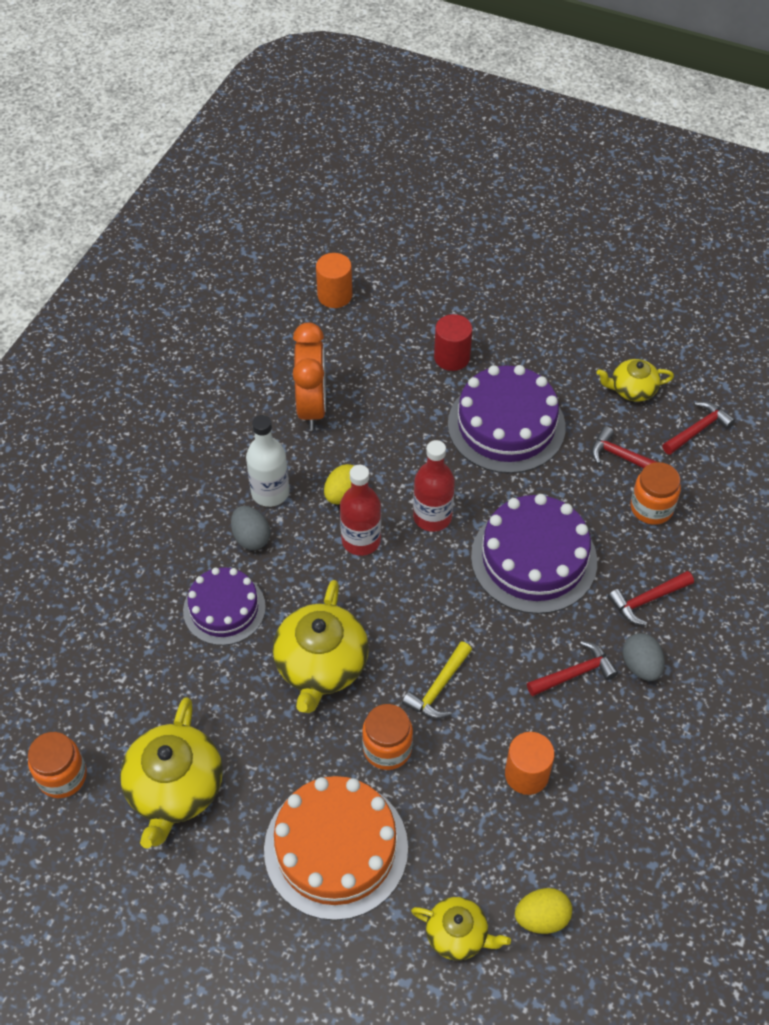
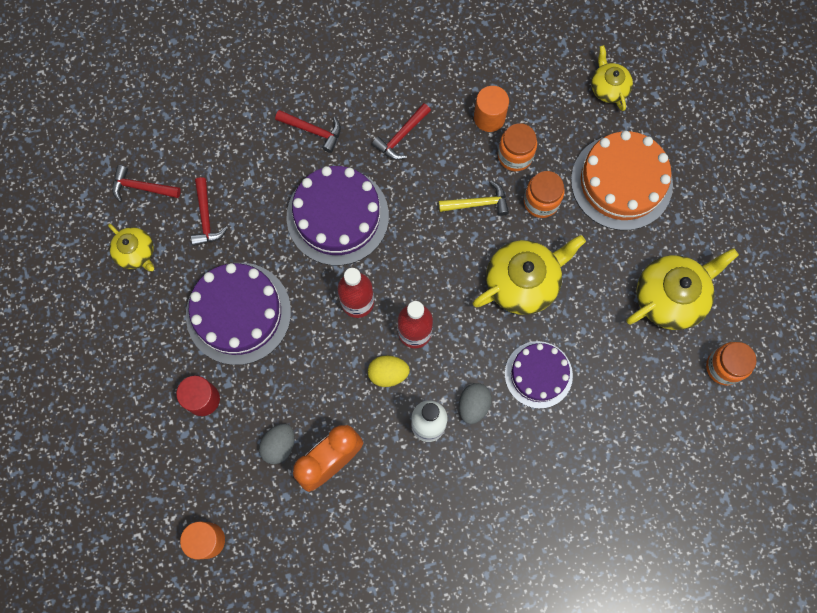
camera: 130 degrees left, 20 degrees up
(541, 918) = (562, 55): yellow egg -> none
(575, 673) = (401, 136): red hammer -> red hammer turned 75 degrees counterclockwise
(641, 666) = (364, 105): grey egg -> grey egg (279, 445)
(651, 508) = (236, 174): orange jar -> orange jar (515, 155)

